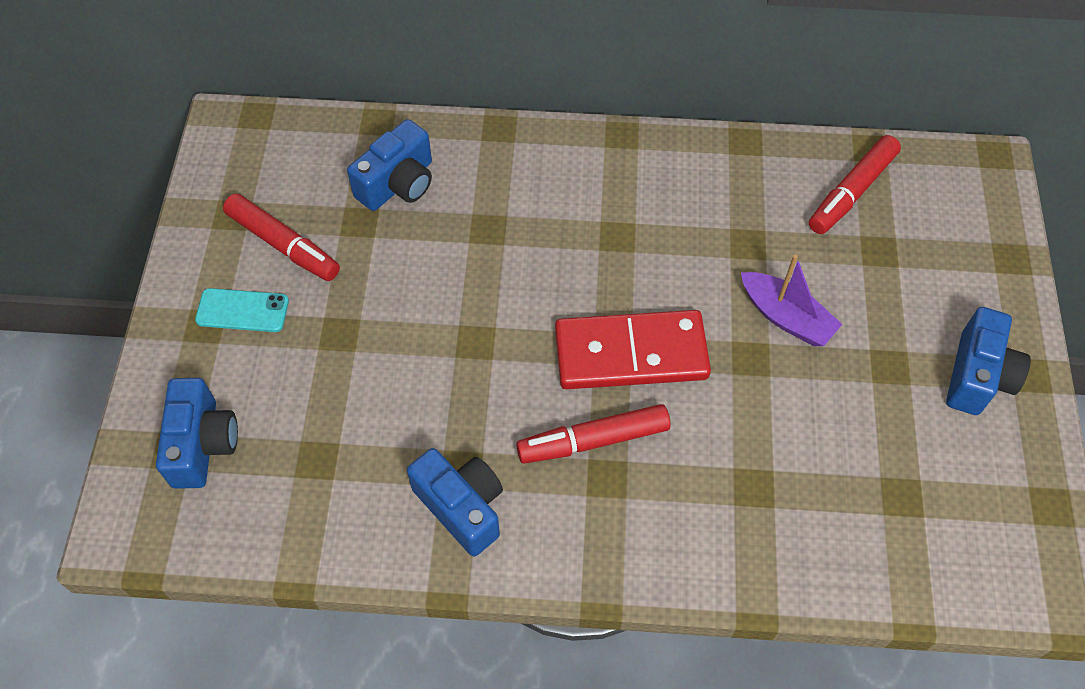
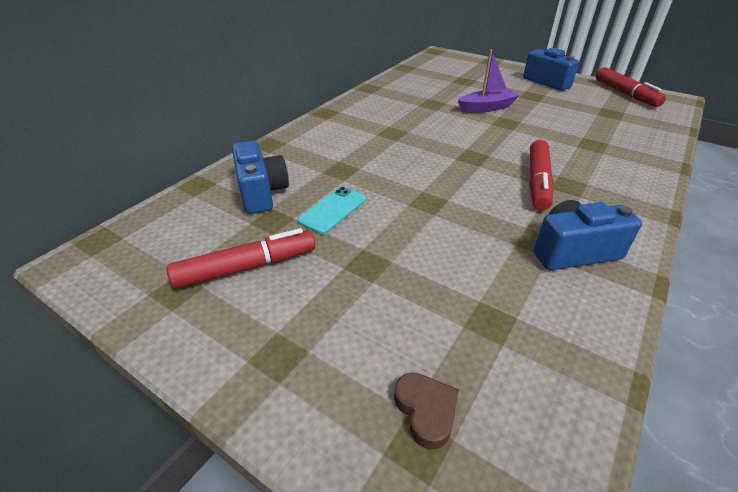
camera: 60 degrees left, 20 degrees down
(202, 444) = (426, 411): blue camera -> brown heart
(242, 310) = (288, 319): turquoise phone -> turquoise phone (333, 210)
(631, 354) = (480, 152): red domino -> none
(851, 192) = (425, 77): red marker -> red marker (625, 94)

